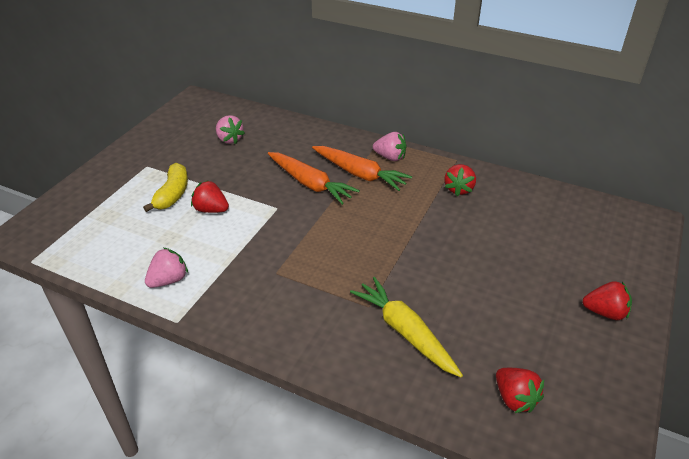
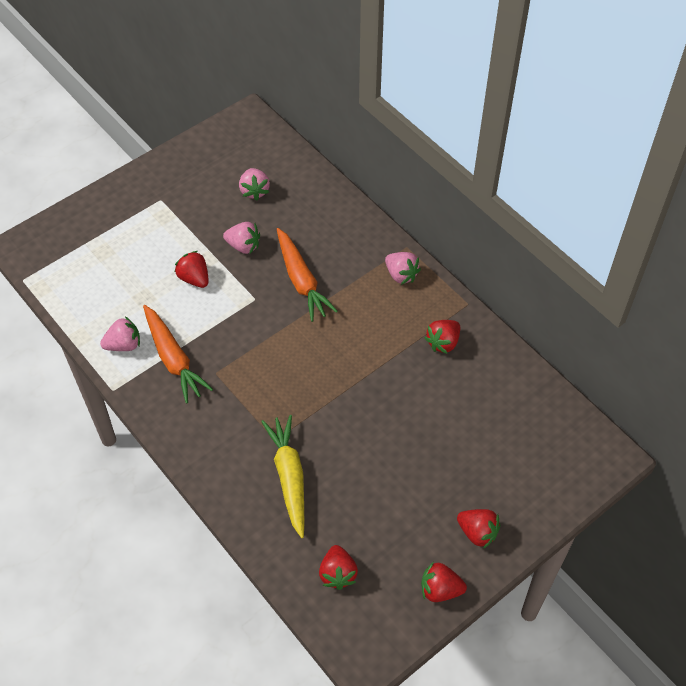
camera: 25 degrees right, 15 degrees up
(172, 194) = (169, 246): yellow banana -> none
(243, 176) = (243, 246): none -> pink strawberry
(360, 174) = (357, 286): orange carrot -> orange carrot (173, 359)
(616, 372) = (440, 589): none -> red strawberry

